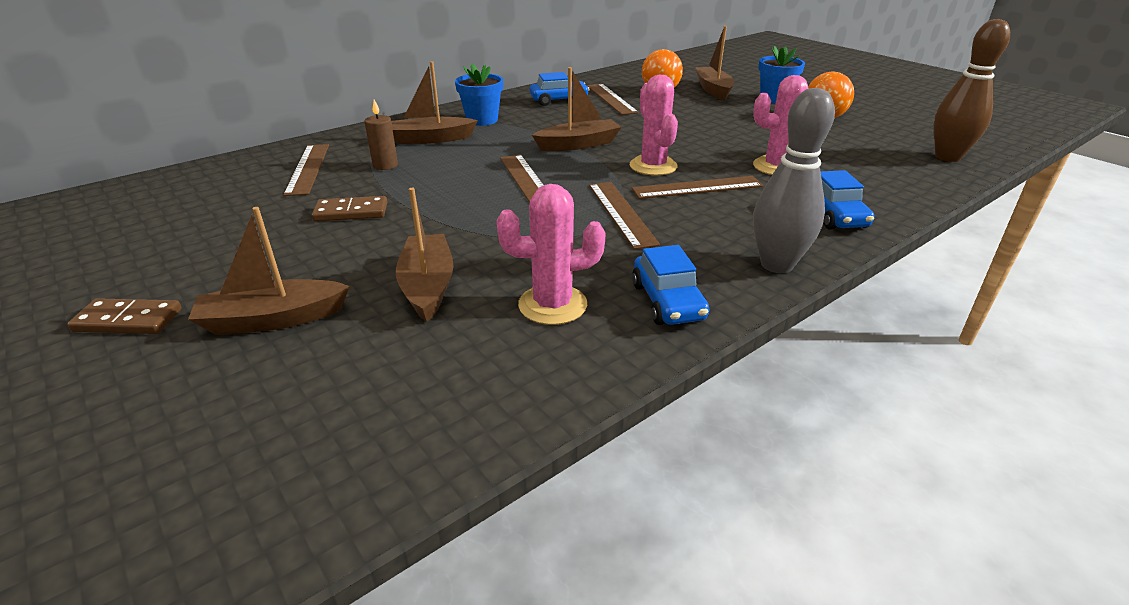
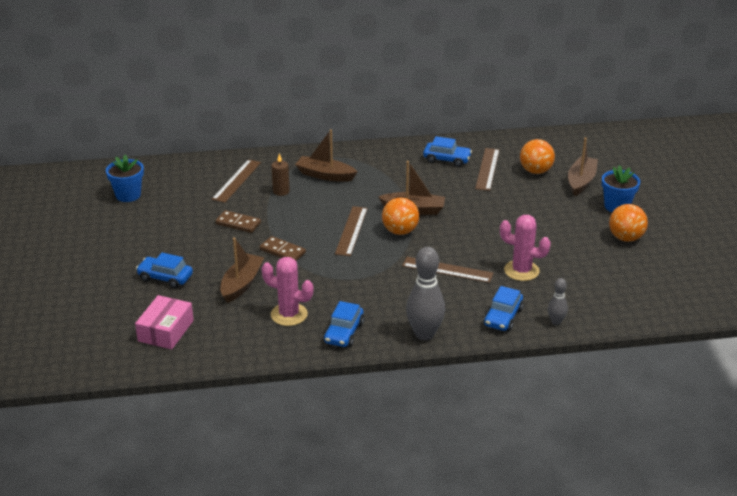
camera: 30 degrees right, 0 degrees up
(128, 320) = (109, 257): brown domino -> brown domino (282, 251)
(273, 319) = (165, 278): brown boat -> blue car
(339, 415) = (166, 331): none -> pink box
(482, 120) = (373, 166): blue flower pot -> blue flower pot (128, 195)
(589, 166) = (400, 231): none -> orange ball
(621, 213) = (380, 273): brown ruler -> none
(653, 166) = (440, 244): pink cactus -> none
(893, 202) = (556, 322): none -> grey bowling pin
(947, 157) = (658, 302): brown bowling pin -> none

